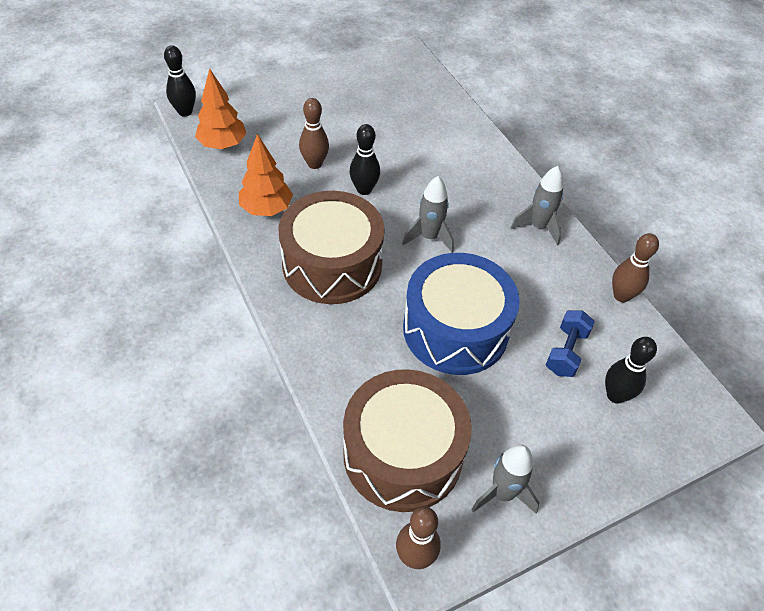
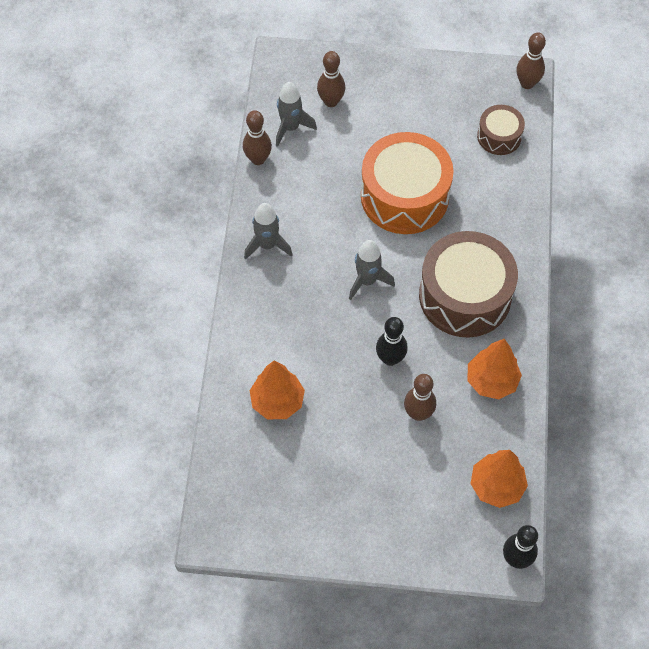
camera: 145 degrees left, 10 degrees up
(403, 454) = (499, 136): brown drum -> brown drum, size x0.51
(428, 129) = (277, 401): none -> orange tree
(455, 329) = (404, 196): blue drum -> orange drum
(502, 493) = (452, 87): grey rocket -> grey rocket (290, 128)
(566, 352) = (338, 143): blue dumbbell -> none
(615, 395) = (331, 101): black bowling pin -> brown bowling pin

